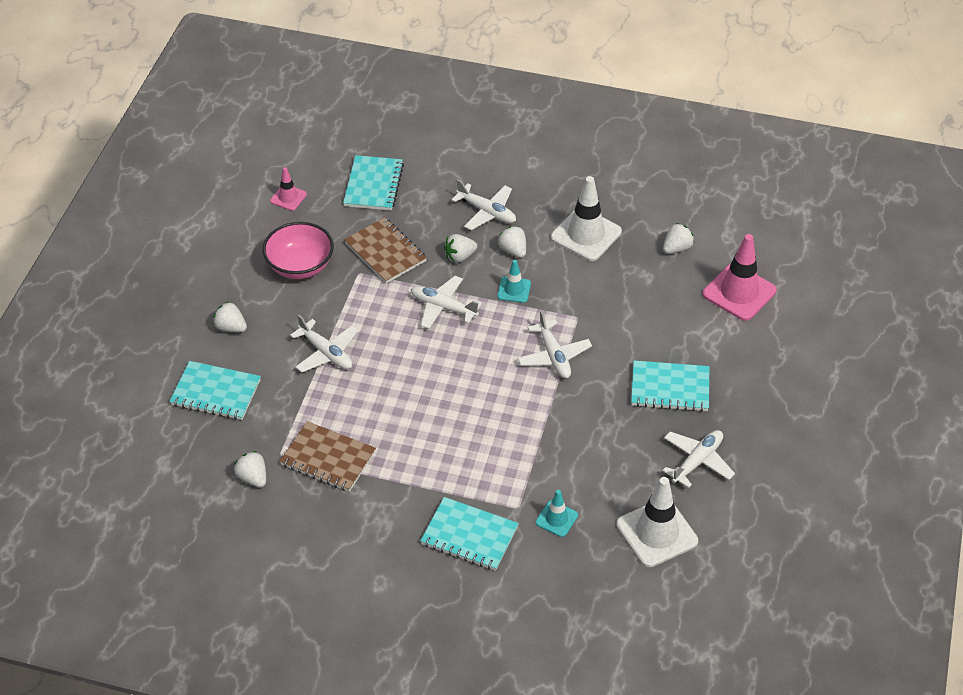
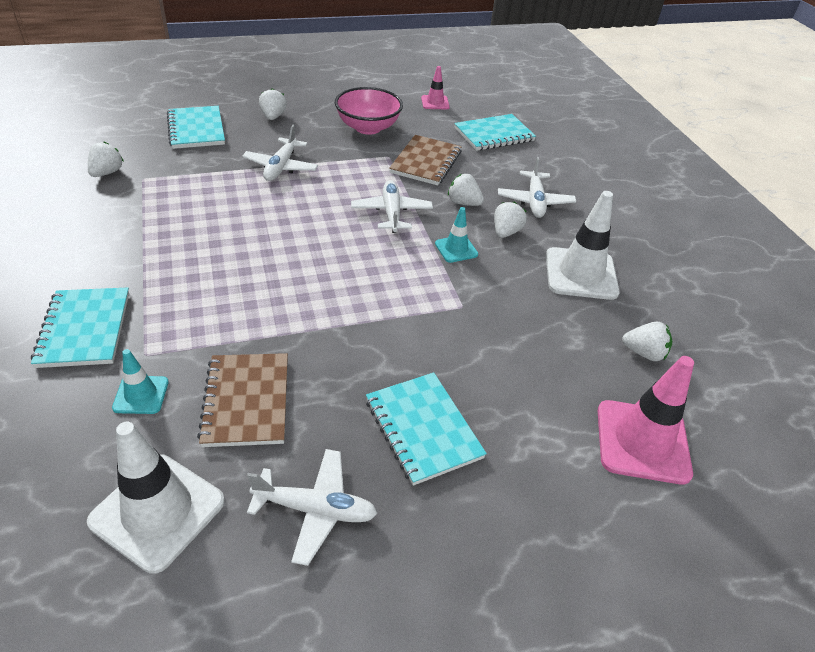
camera: 55 degrees right, 5 degrees down
(328, 459) = (151, 204): brown notebook -> brown notebook (246, 401)
(554, 356) = (391, 307): white plane -> none

